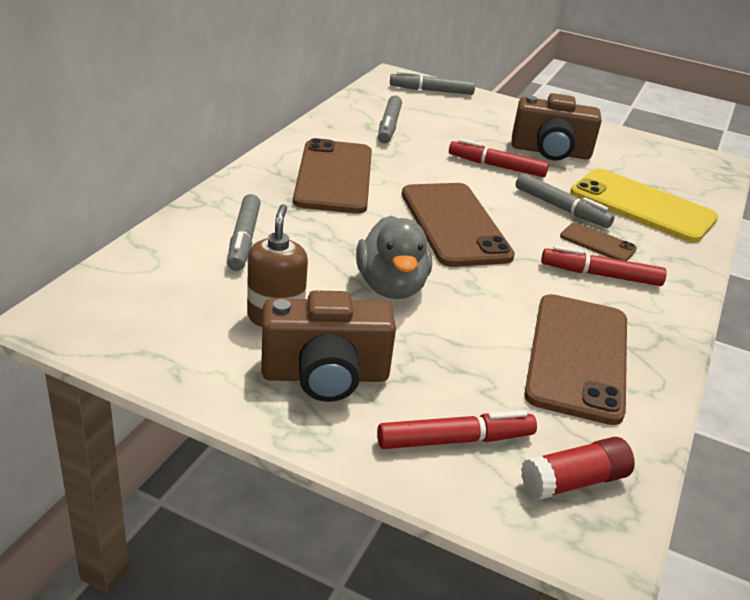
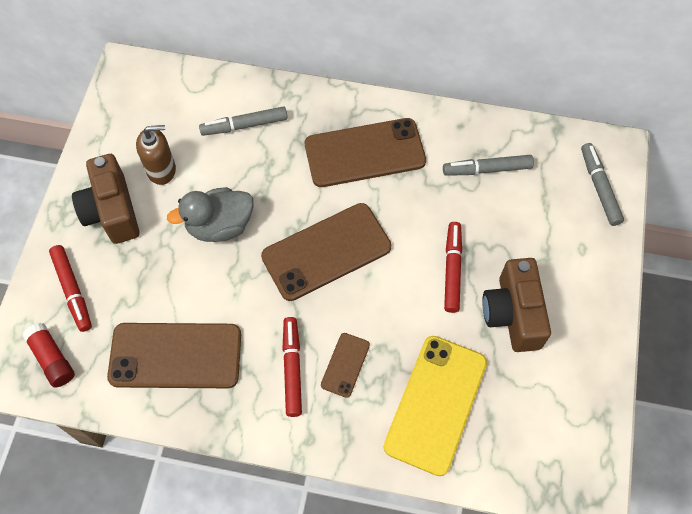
camera: 80 degrees right, 30 degrees up
(561, 208) = (395, 331): grey marker -> none

